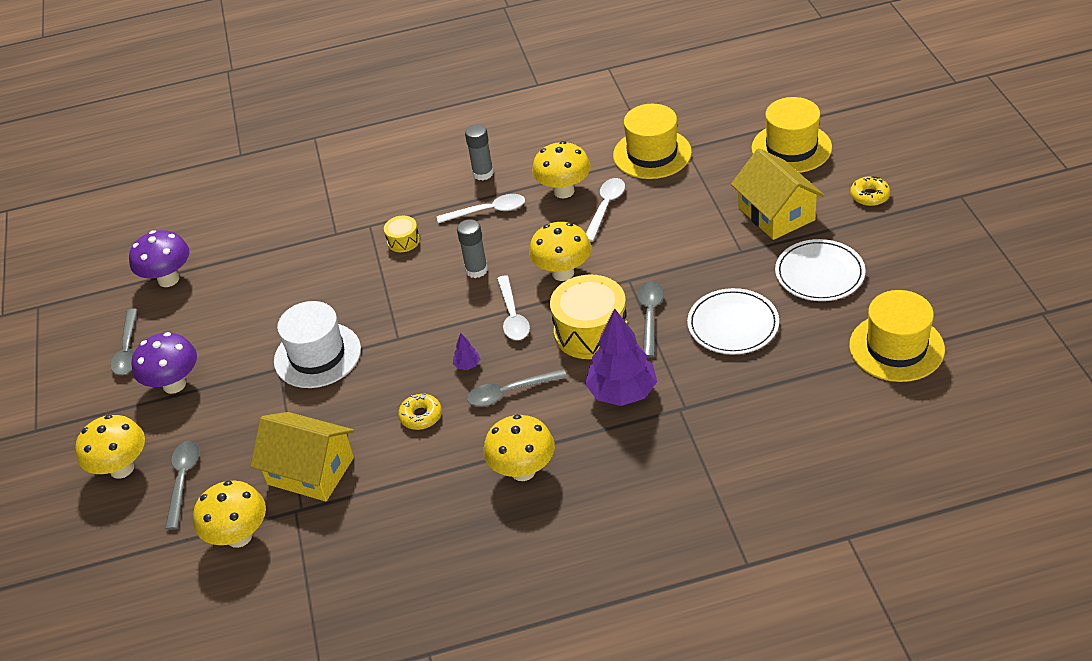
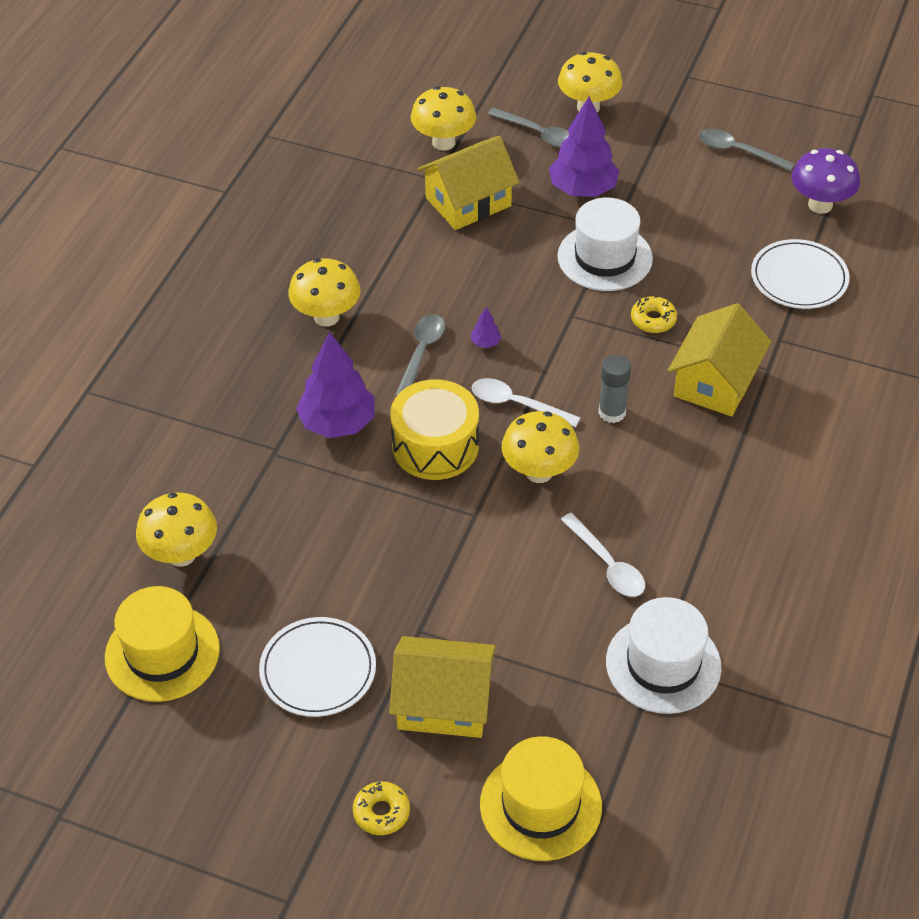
camera: 120 degrees right, 5 degrees up
(174, 384) = (660, 163): purple mushroom -> none
(242, 411) = (583, 189): none -> purple tree
(403, 241) = (715, 382): yellow drum -> yellow house
(421, 416) = (457, 287): yellow donut -> yellow donut (653, 320)
(483, 173) = (773, 497): grey glue stick -> none
(488, 211) = (699, 467): white spoon -> none
(564, 191) = (672, 546): yellow mushroom -> yellow mushroom (181, 554)
(650, 316) = (408, 499): grey spoon -> none
(652, 154) = (663, 664): yellow hat -> white hat
(733, 325) = (329, 552): white plate -> white plate (799, 278)

